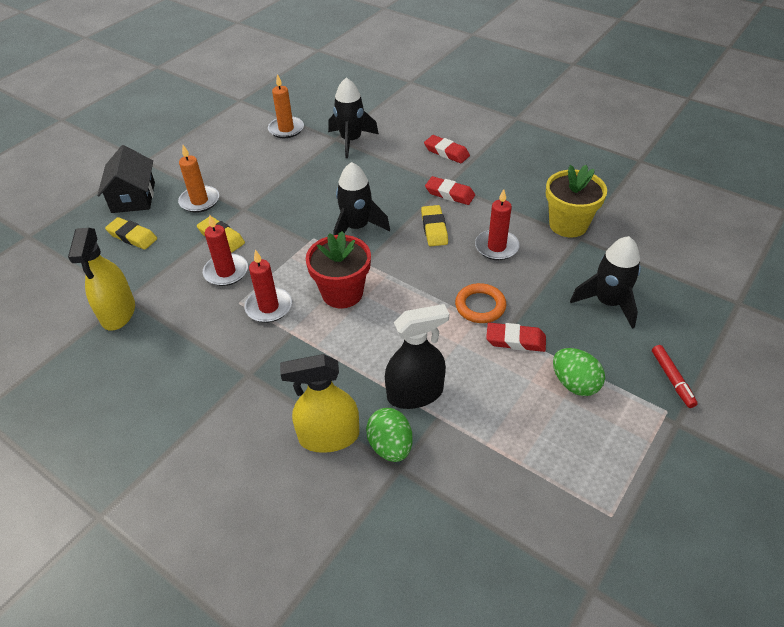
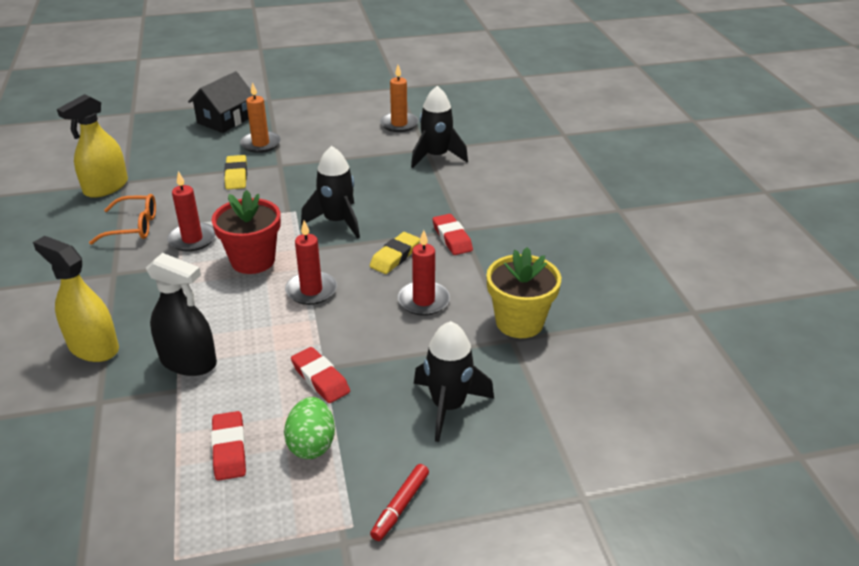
camera: 40 degrees right, 10 degrees down
(132, 236) = (186, 145): yellow eraser -> none
(202, 328) = (133, 227): none -> orange glasses
(226, 272) = (203, 200): red candle -> red candle (311, 290)
(390, 446) = (117, 383): green egg -> none
(446, 152) = (503, 205): red eraser -> red eraser (229, 449)
(480, 306) = (335, 335): orange ring -> none

